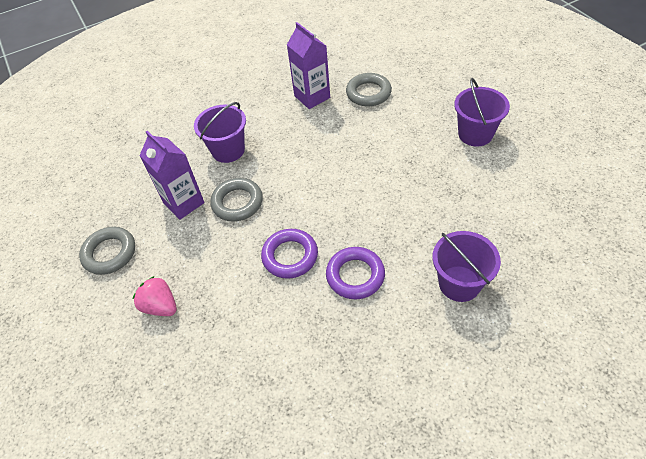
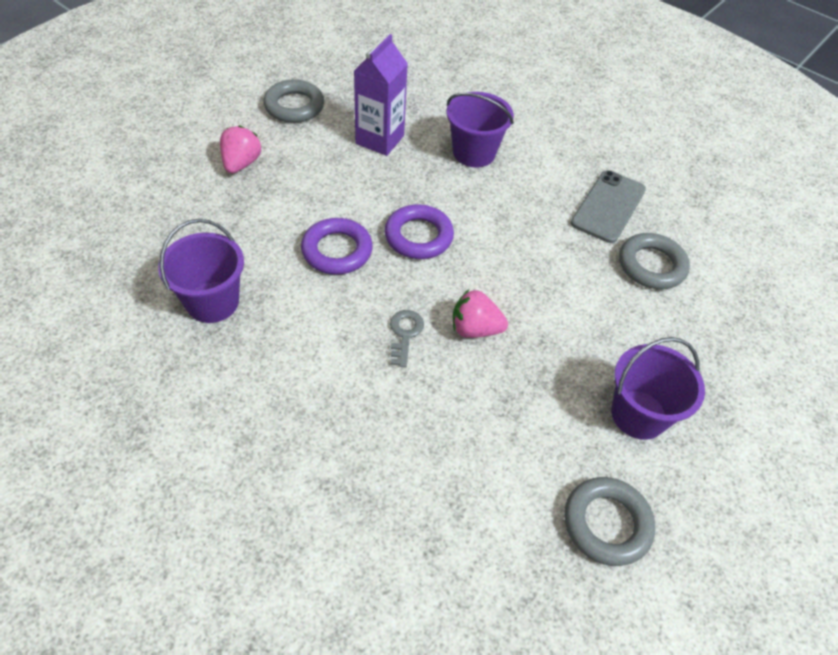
camera: 60 degrees right, 0 degrees up
(237, 203) = (397, 183): grey ring -> grey ring (606, 523)
(312, 97) = (608, 206): purple carton -> grey phone
(355, 275) = (328, 320): purple ring -> purple ring (418, 236)
(383, 232) = (405, 334): none -> grey key
(390, 192) = (475, 329): none -> pink strawberry
(459, 283) = (349, 436): purple bucket -> purple bucket (212, 302)

